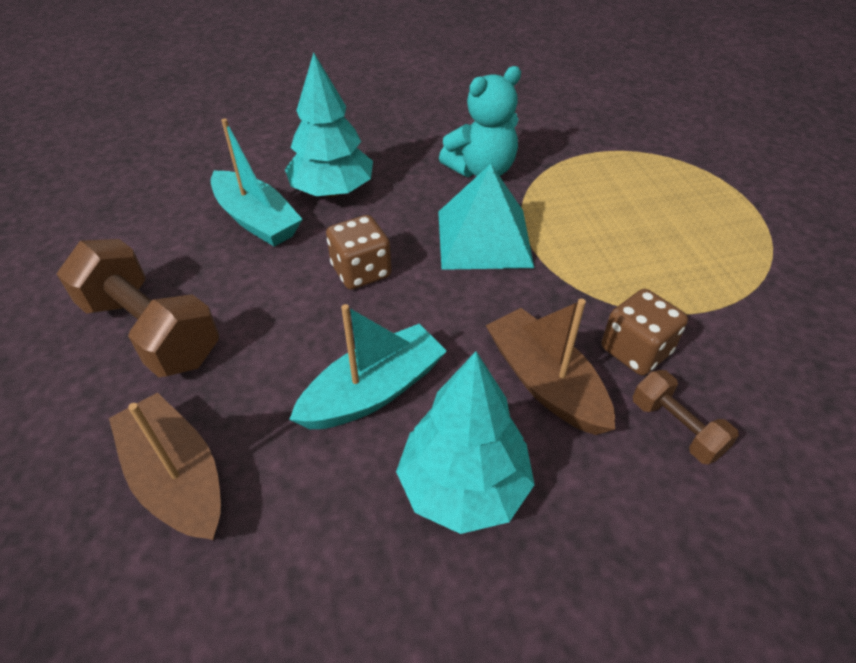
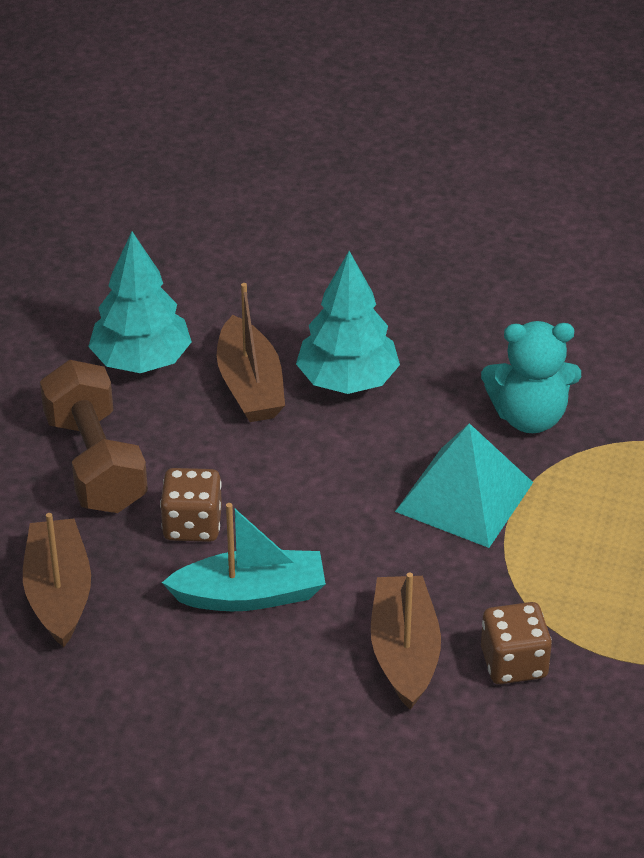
camera: 30 degrees right, 5 degrees down
(256, 220) = (250, 385): turquoise boat -> brown boat
(361, 271) = (315, 482): brown dice -> brown dice (192, 525)
(464, 486) = (270, 696): turquoise tree -> turquoise tree (141, 361)
(676, 428) = (486, 736): brown dumbbell -> none

